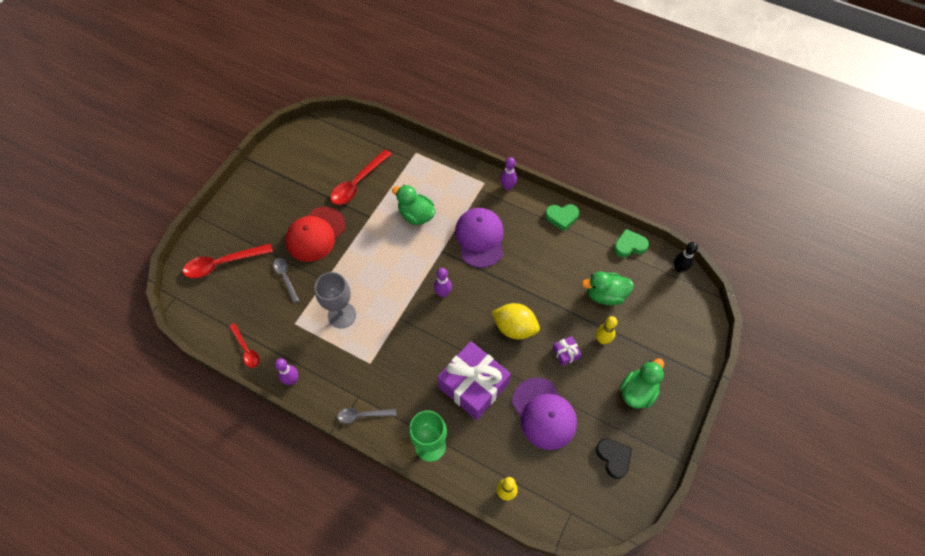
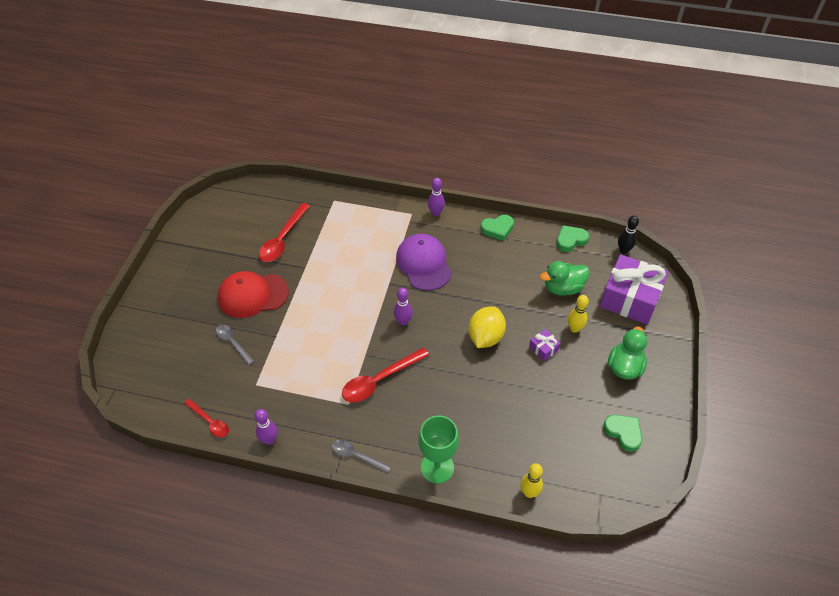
camera: 15 degrees left, 10 degrees down
(222, 263) = (159, 344): red spoon -> red spoon (379, 380)
(315, 234) = (253, 295): red cap -> red cap turned 60 degrees clockwise
(342, 315) = (304, 365): grey goblet -> none
(362, 415) = (356, 456): grey spoon -> grey spoon turned 45 degrees clockwise
(416, 215) = (352, 256): green duck -> none
(473, 385) = (462, 400): purple gift -> purple gift (630, 299)
(514, 328) = (485, 337): yellow lemon -> yellow lemon turned 75 degrees counterclockwise
(544, 413) = (541, 409): purple cap -> none
(613, 458) = (623, 433): black heart -> green heart

